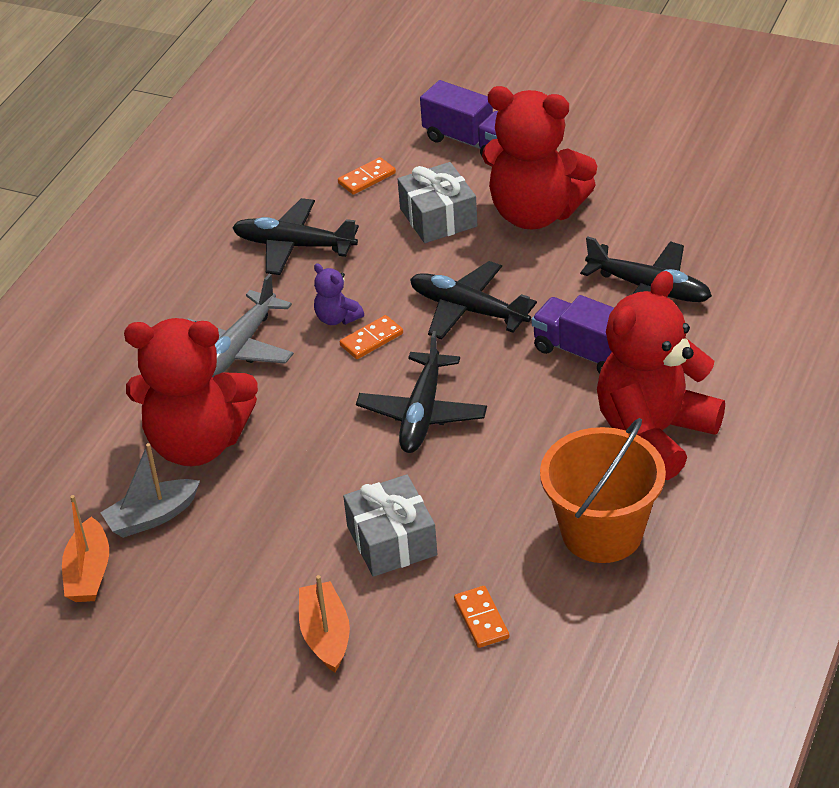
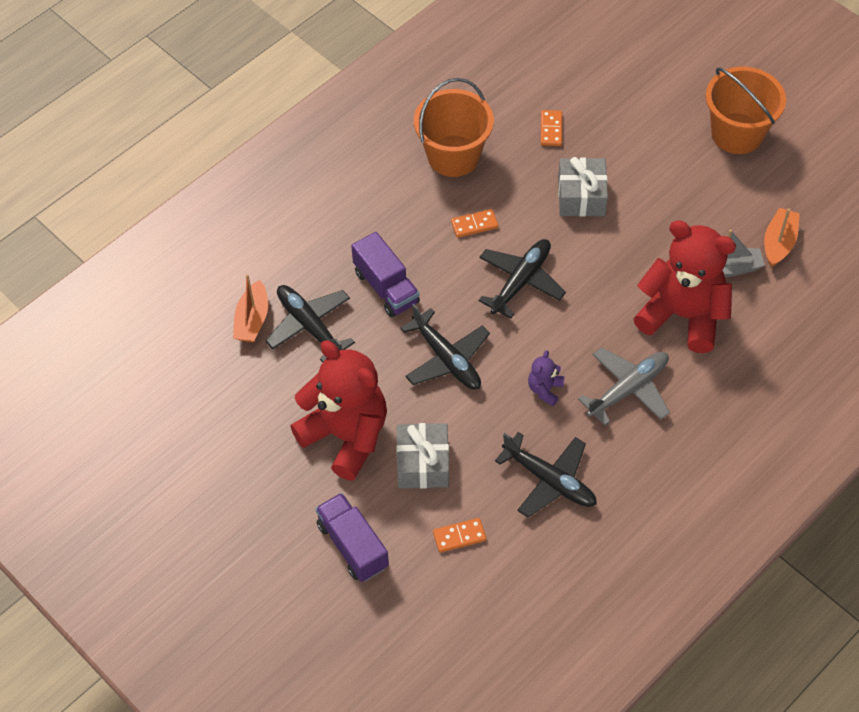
camera: 160 degrees left, 15 degrees up
(190, 713) = (737, 133): none -> orange bucket
(325, 635) = (644, 151): orange boat -> orange boat (252, 320)
(337, 318) = (545, 389): purple teddy bear -> purple teddy bear turned 135 degrees counterclockwise
(371, 339) = (528, 359): orange domino -> orange domino (474, 225)
(654, 434) = (381, 209): red teddy bear -> none

